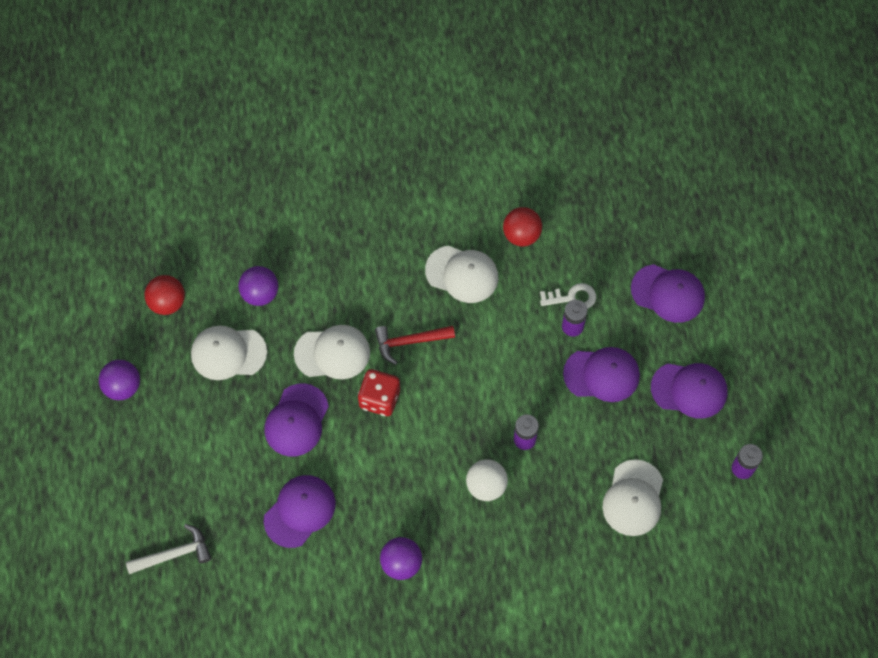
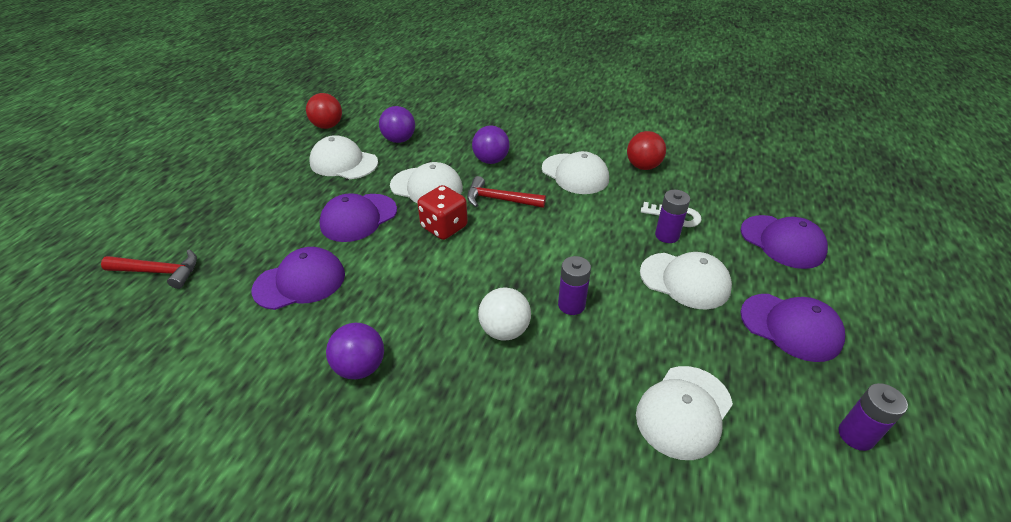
camera: 25 degrees right, 25 degrees down
(123, 386) = (247, 157): purple ball -> purple ball (491, 160)
(174, 554) = (159, 272): white hammer -> red hammer
(601, 374) = (685, 280): purple cap -> white cap

